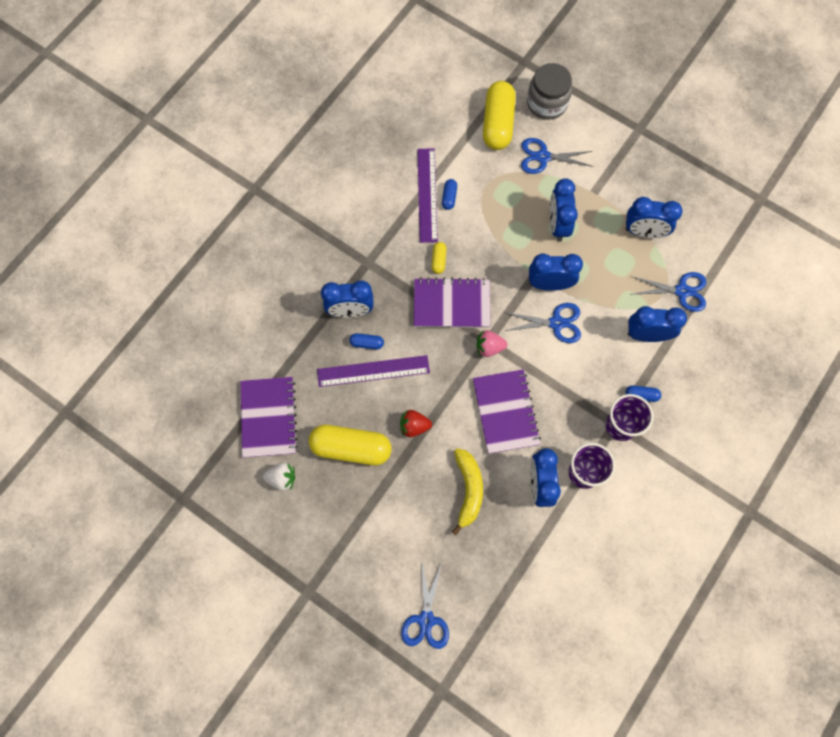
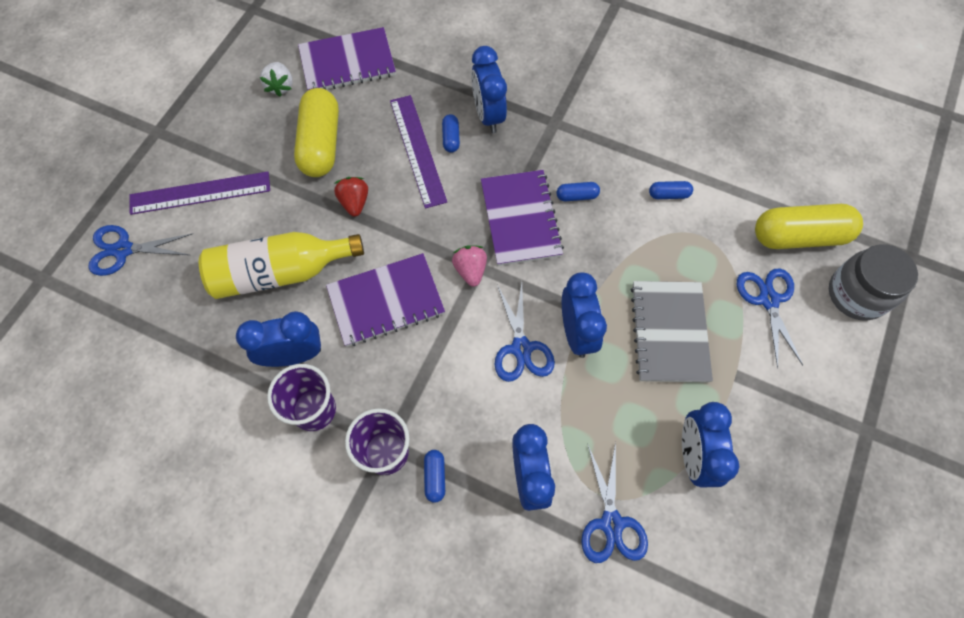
camera: 80 degrees right, 5 degrees down
(427, 195) = (664, 170): purple ruler -> purple ruler (200, 193)
(438, 260) = (577, 196): yellow capsule -> blue capsule
(468, 490) = (280, 272): yellow banana -> yellow bottle
(558, 225) = (669, 332): blue clock -> grey notebook

